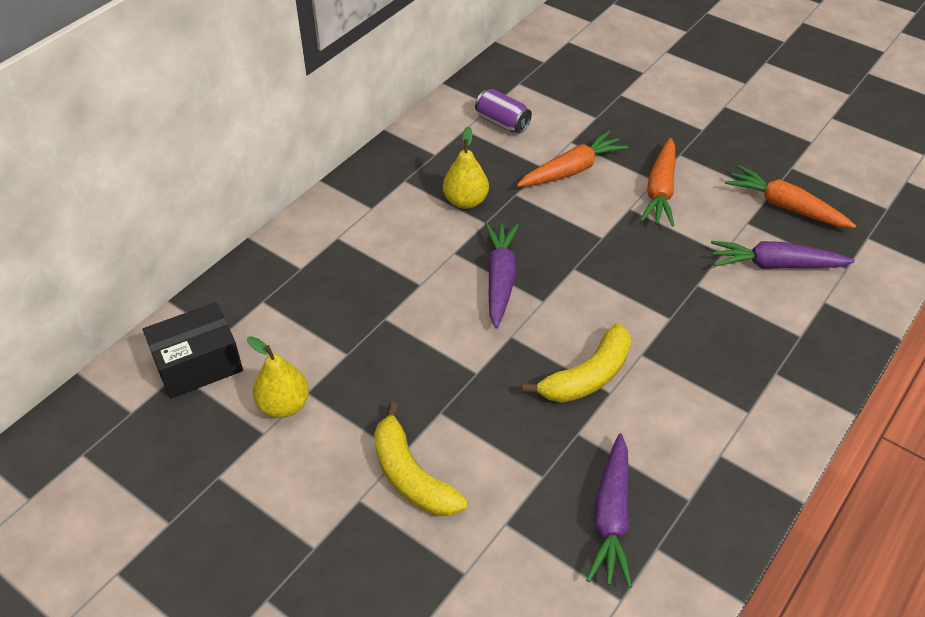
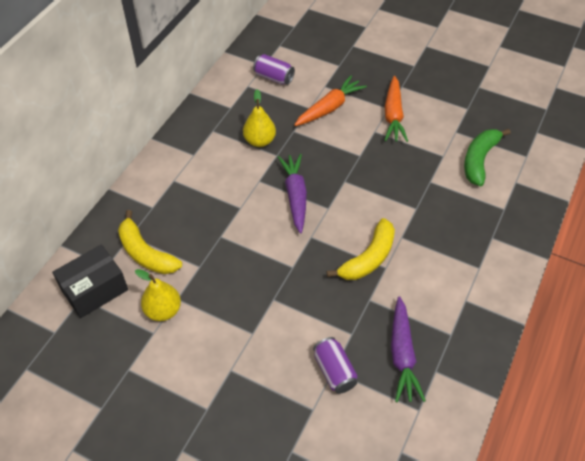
camera: 10 degrees left, 5 degrees up
(411, 475) = (263, 347): yellow banana -> yellow banana (146, 253)
(507, 525) = (334, 371): none -> purple can
(775, 265) = (479, 160): purple carrot -> green banana
(785, 206) = (479, 116): orange carrot -> none

